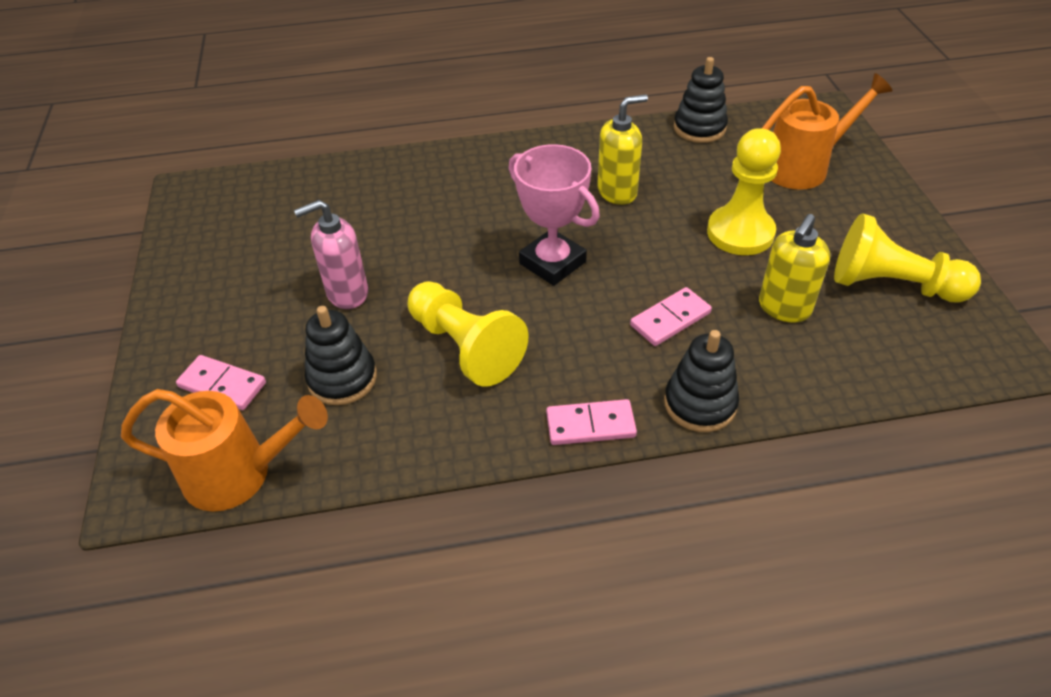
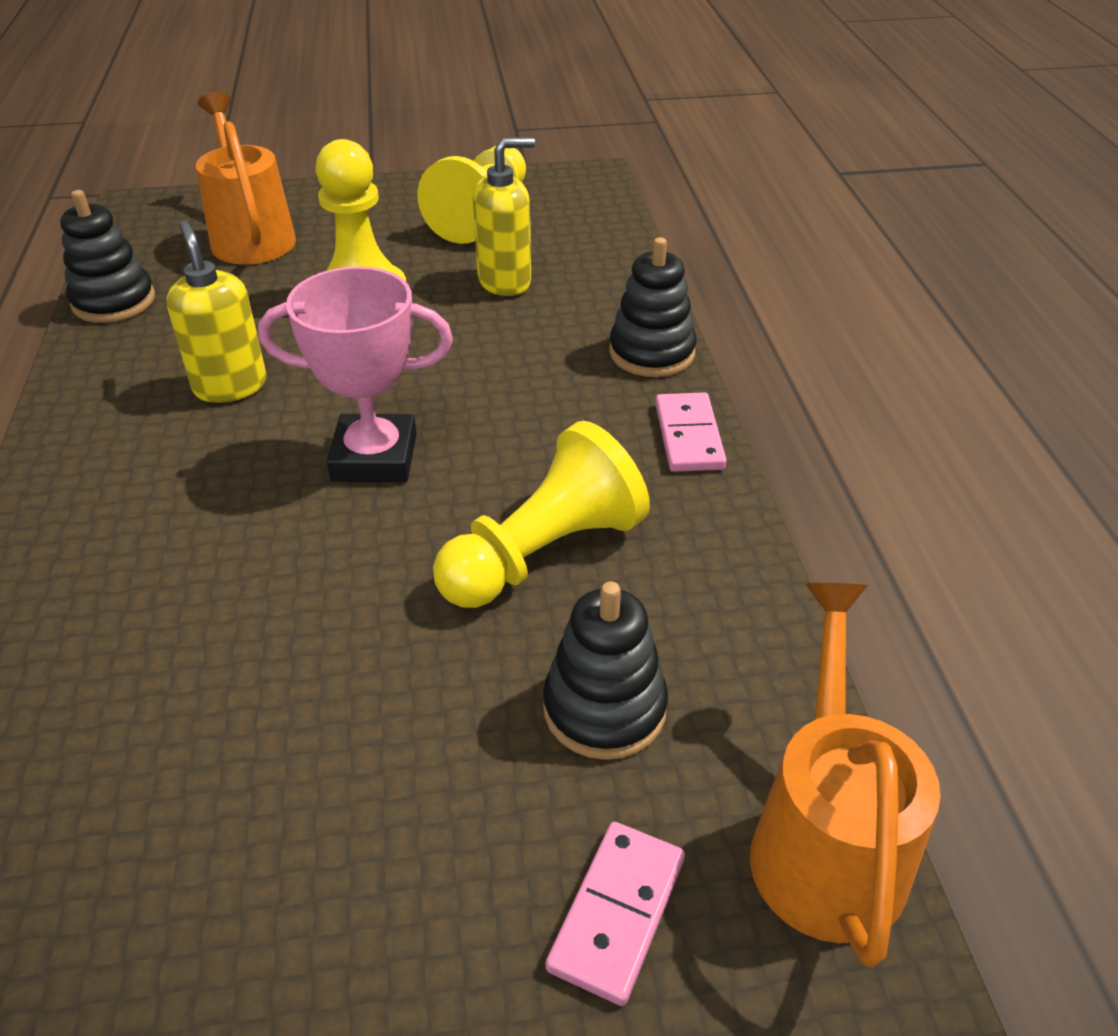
camera: 90 degrees left, 5 degrees down
(347, 293) = (386, 722): pink soap dispenser -> none
(552, 263) = (374, 457): pink trophy -> pink trophy turned 45 degrees clockwise
(670, 319) = (512, 361): pink domino -> none
(784, 308) = (505, 281): yellow soap dispenser -> yellow soap dispenser turned 60 degrees counterclockwise

